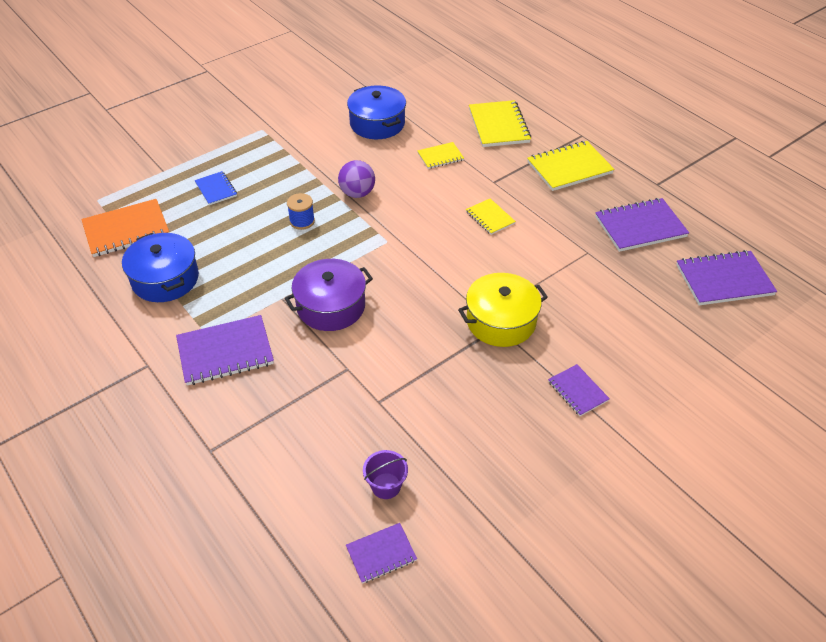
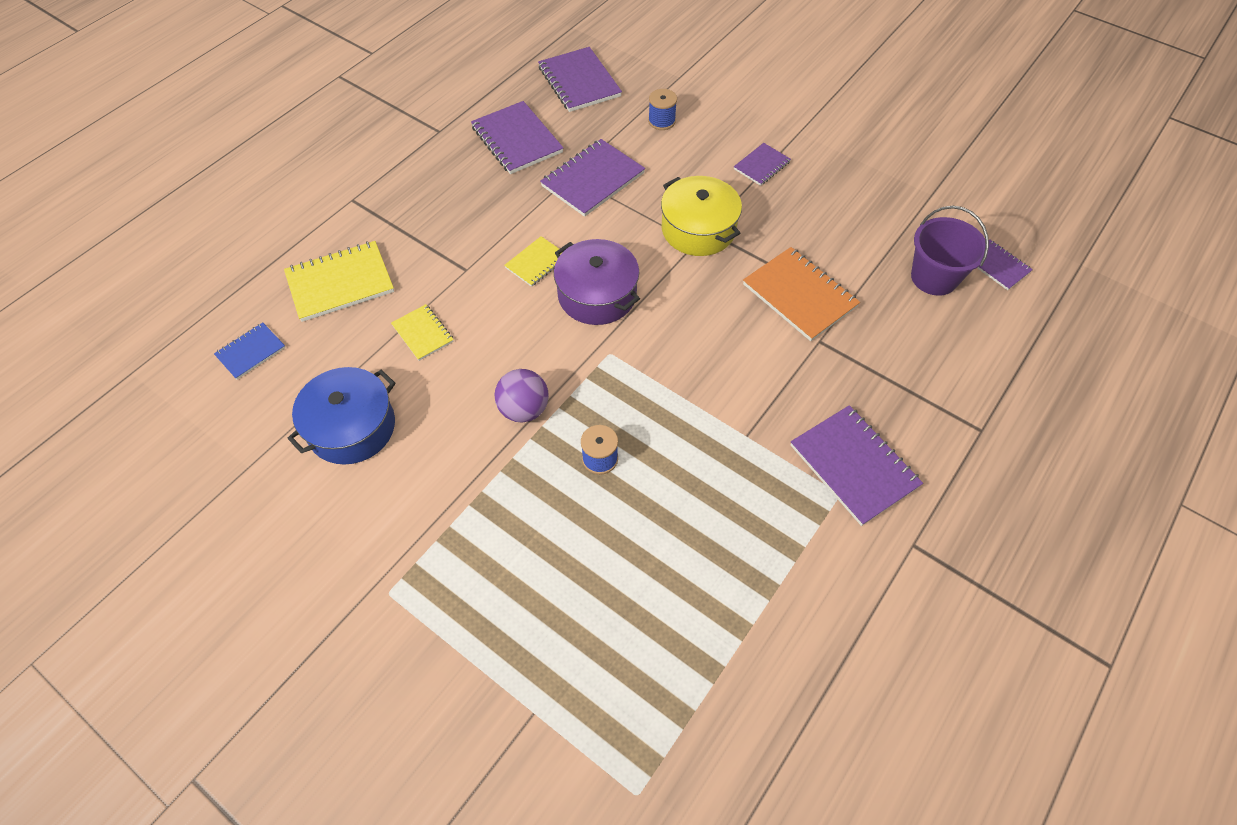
camera: 105 degrees left, 10 degrees up
(126, 230) = (693, 701): orange notebook -> orange notebook (799, 295)
(165, 279) = (769, 591): blue pot -> none
(216, 189) = (561, 603): blue notebook -> blue notebook (251, 352)
(331, 306) = (738, 381): purple pot -> purple pot (597, 295)
(386, 486) = (934, 277): purple bucket -> purple bucket, size x1.64
(569, 168) = (423, 204): yellow notebook -> none
(579, 265) = (593, 180): none -> purple notebook
(657, 329) = (661, 121): none -> blue spool

